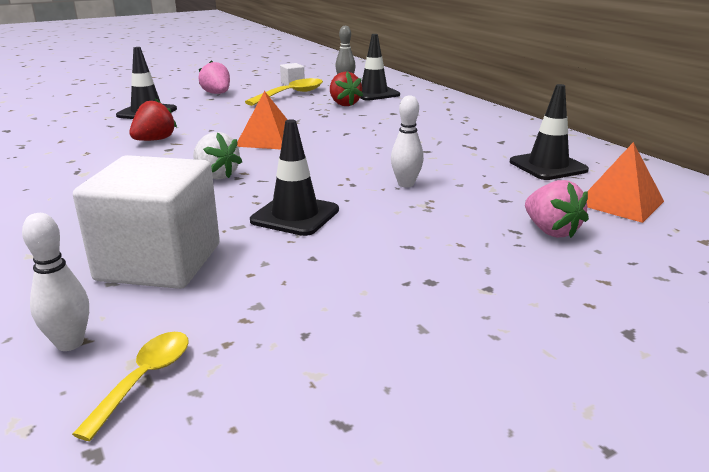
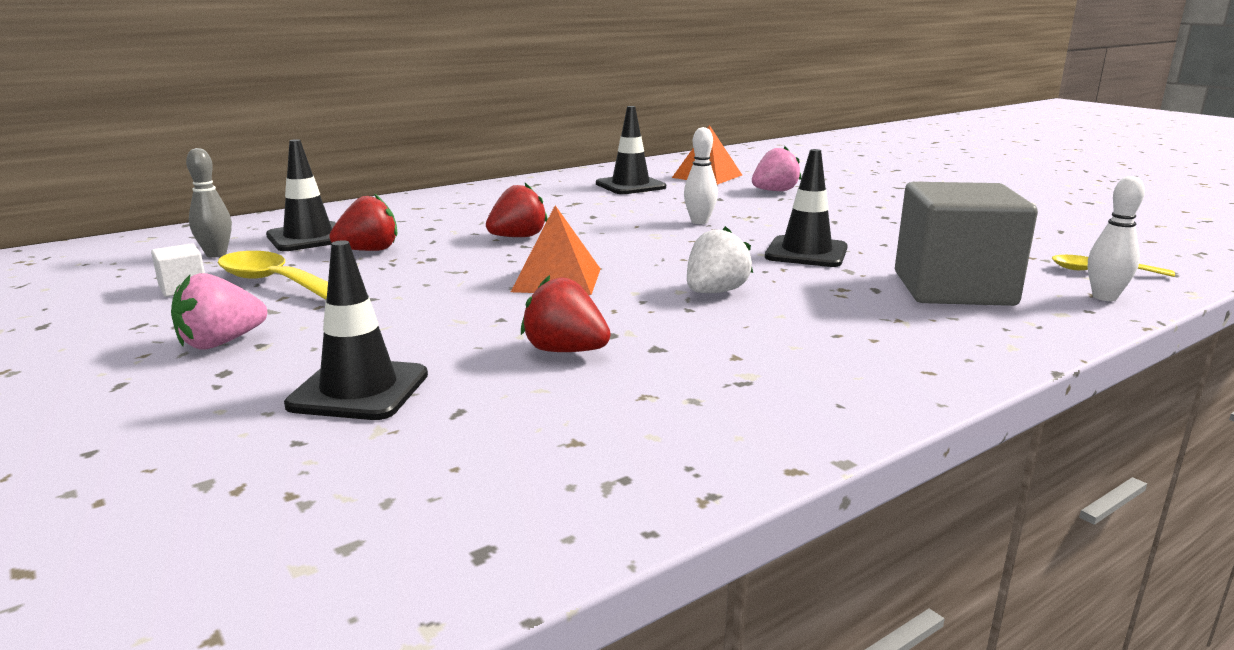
camera: 95 degrees left, 5 degrees down
(159, 262) = (953, 289): white cube -> grey cube
(366, 131) = (518, 237): none -> red strawberry

